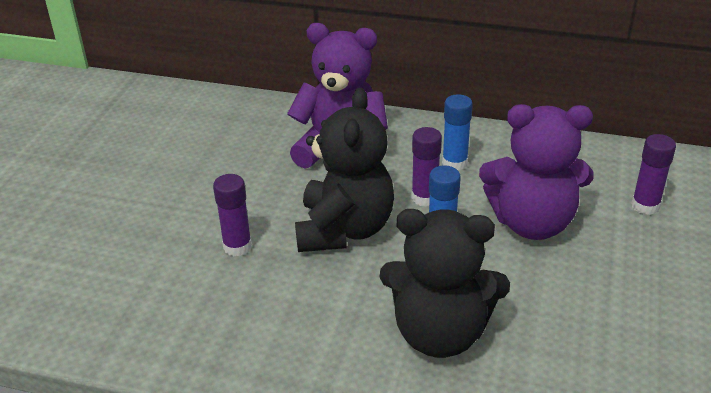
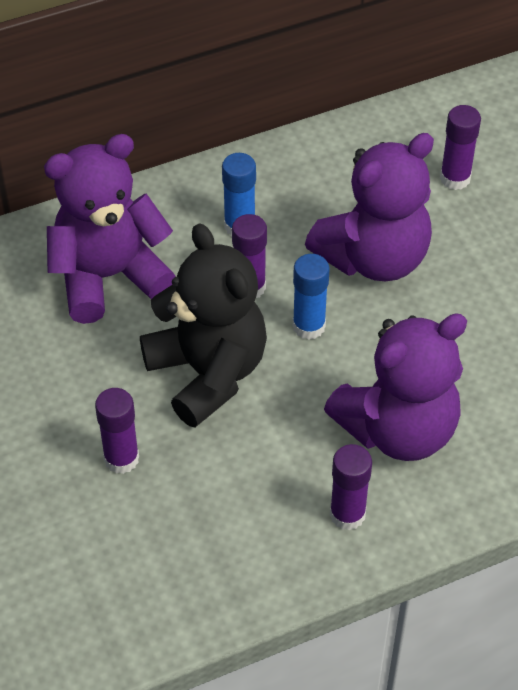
camera: 40 degrees left, 15 degrees up
(344, 365) = (347, 514): none -> purple glue stick
(440, 333) = (398, 429): black teddy bear -> purple teddy bear

